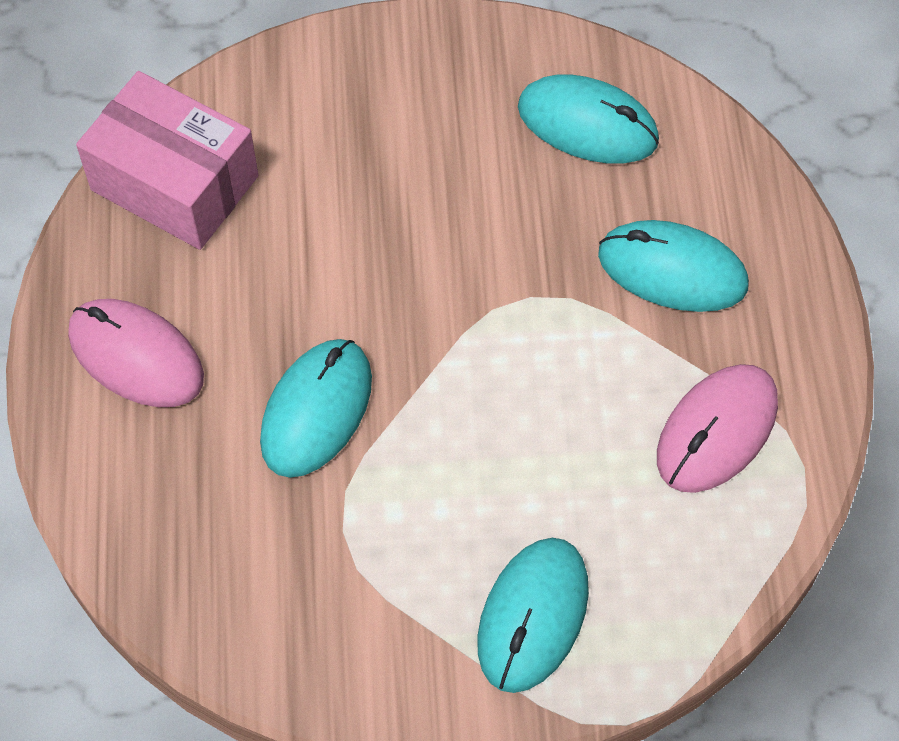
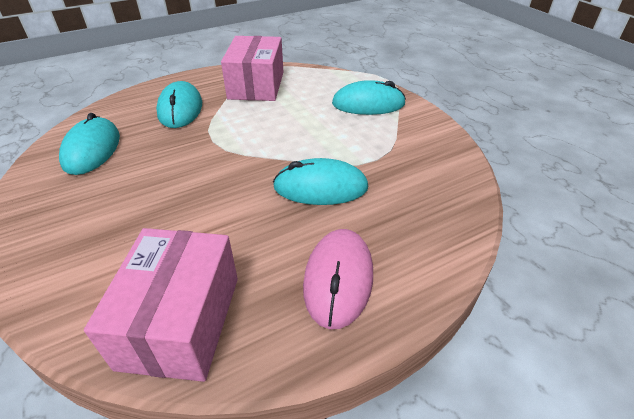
camera: 115 degrees left, 20 degrees down
(717, 431) = (256, 85): pink mouse -> pink box

